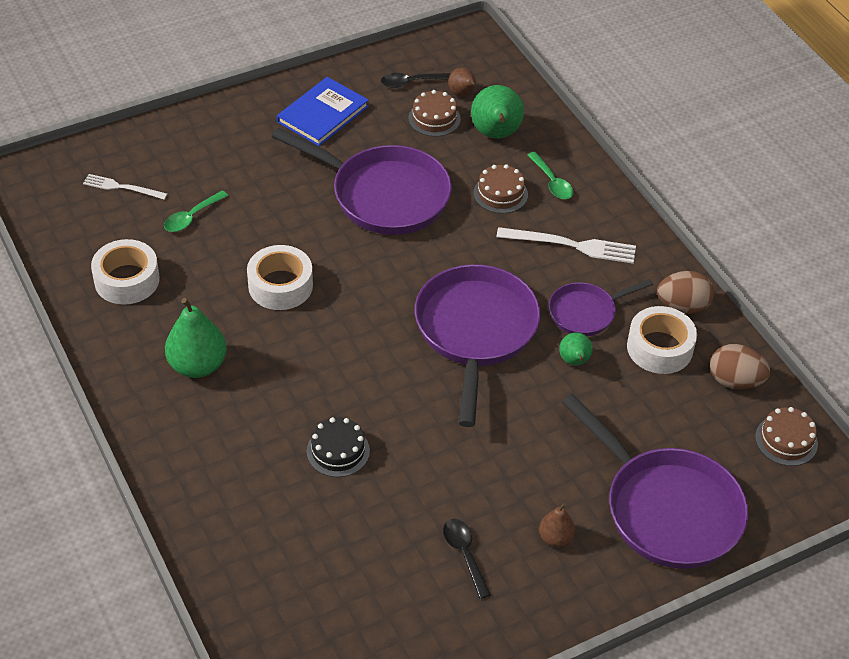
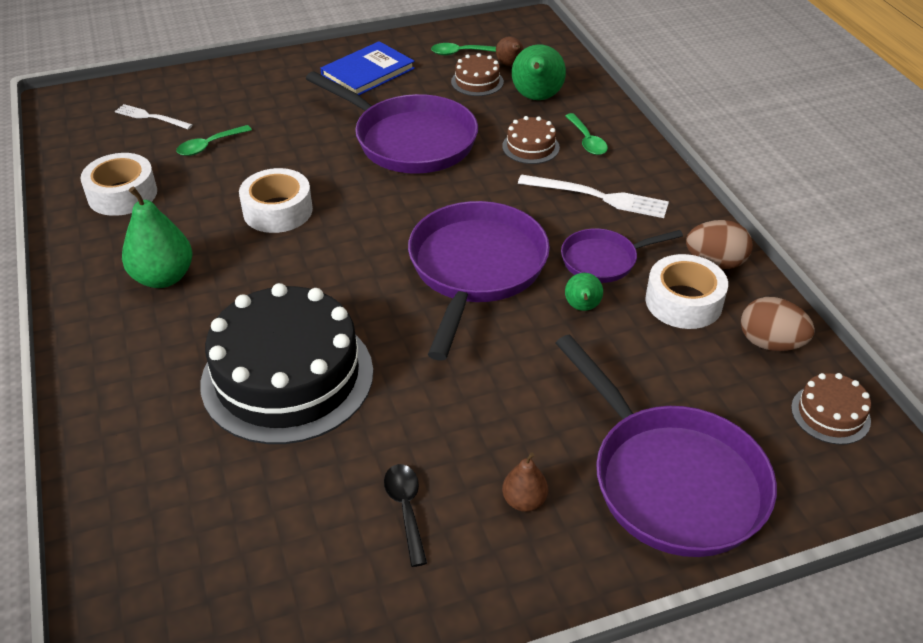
camera: 10 degrees right, 5 degrees down
(338, 451) = (287, 377): black cake -> black cake, size x2.31
(410, 82) = (461, 53): black spoon -> green spoon

